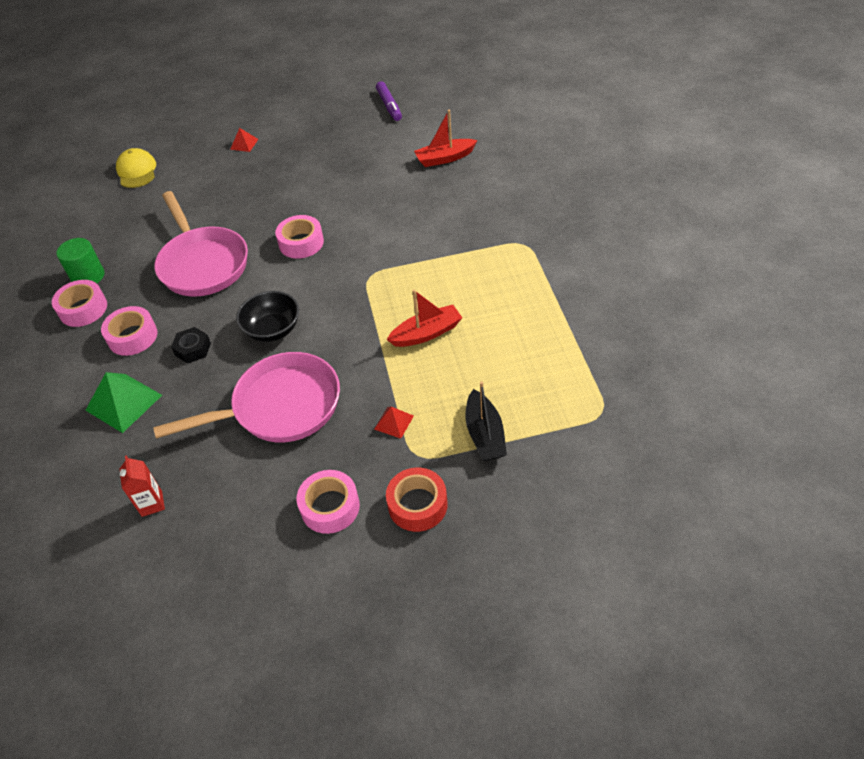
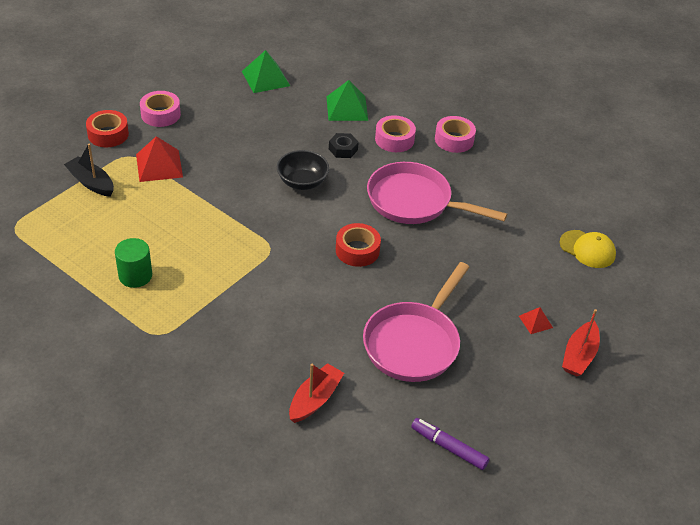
camera: 135 degrees right, 5 degrees down
(88, 276) = (485, 158): green cylinder -> green cylinder (135, 276)
(152, 504) = (265, 78): red carton -> green pyramid
(280, 407) = (244, 144): pink pan -> pink pan (414, 343)
(301, 243) = (357, 250): pink tape -> red tape
(394, 422) = (159, 165): red pyramid -> red pyramid, size x1.89
(426, 333) = (184, 226): red boat -> red boat (579, 356)

